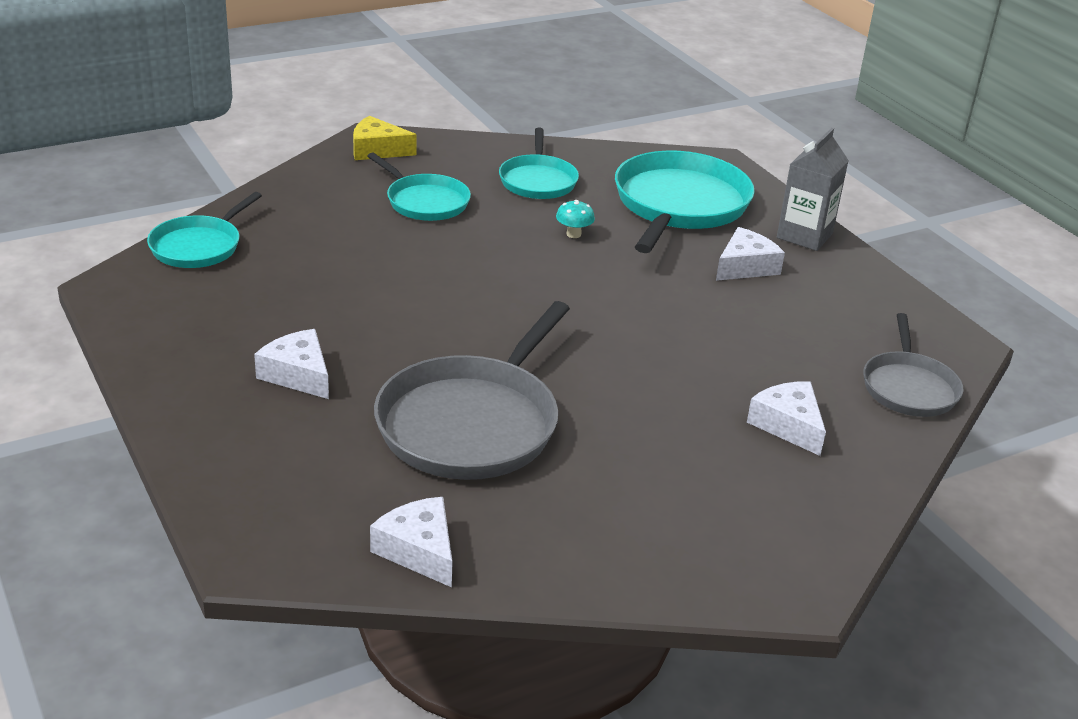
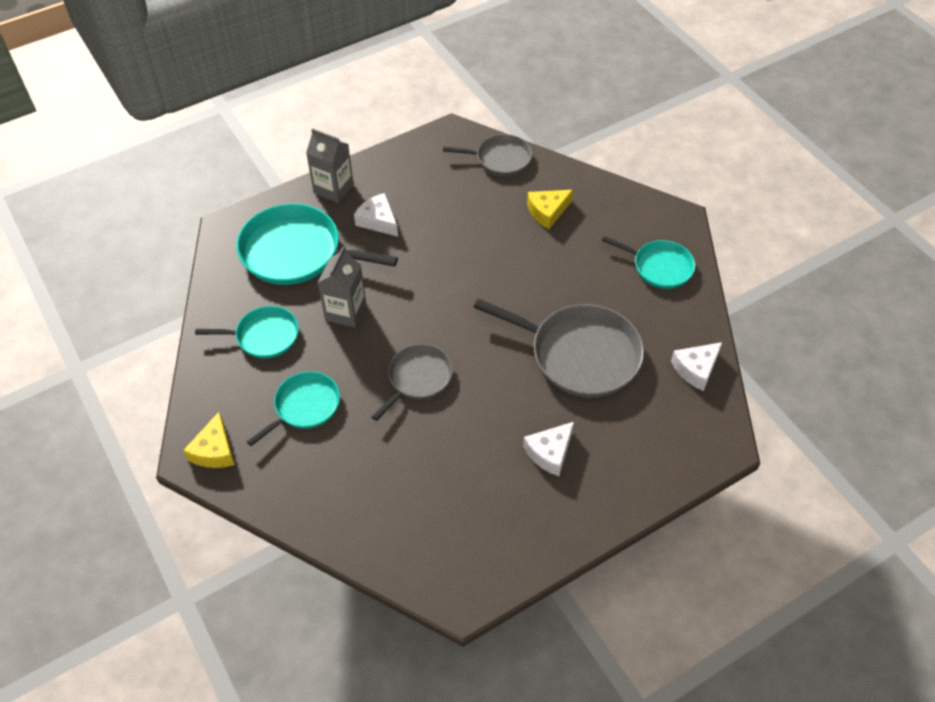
camera: 90 degrees left, 20 degrees up
(199, 246) = (392, 551): turquoise pan -> turquoise pan (659, 267)
(452, 279) = (418, 378): none -> grey pan
(573, 234) = (345, 312): turquoise mushroom -> grey carton
(788, 425) = (547, 212): white cheese -> yellow cheese

